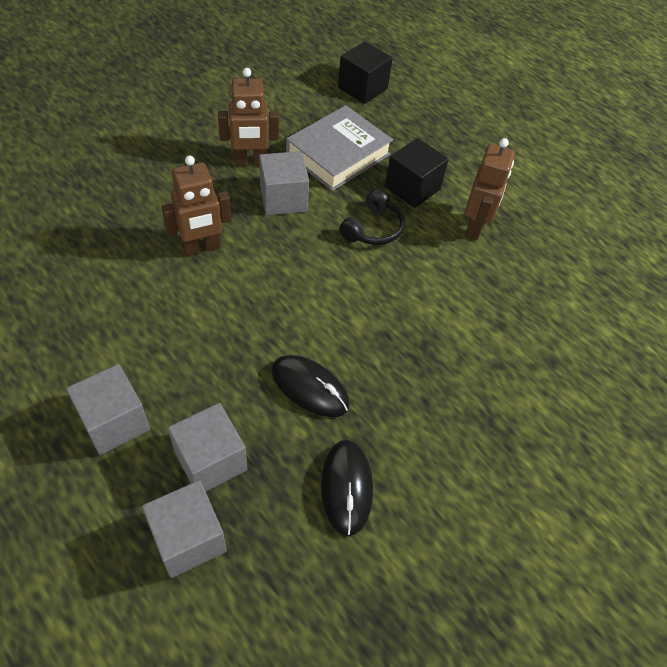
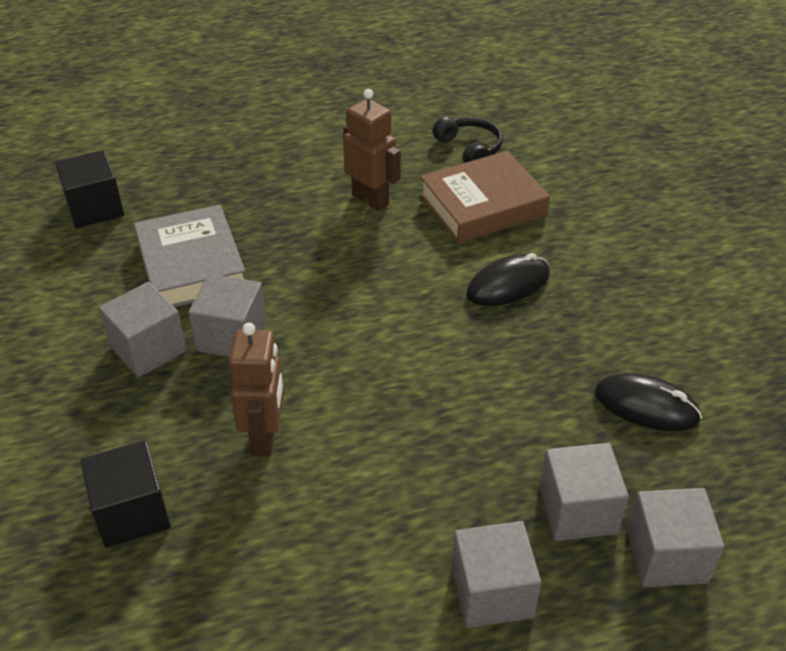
camera: 60 degrees left, 10 degrees down
(250, 162) = (148, 348): brown robot -> grey cube
(309, 388) = (517, 397): black mouse -> black mouse (508, 284)
(373, 228) = (325, 275): black headphones -> black headphones (469, 149)
(412, 188) = (286, 224): black cube -> black cube (132, 512)
(520, 302) = (483, 205): none -> brown book

